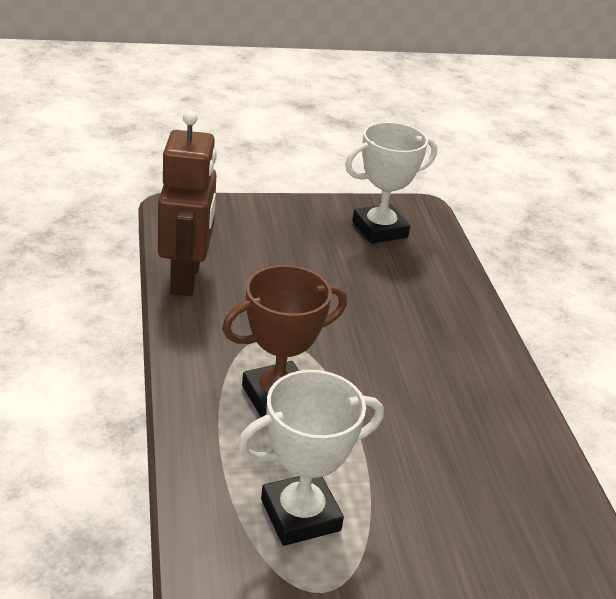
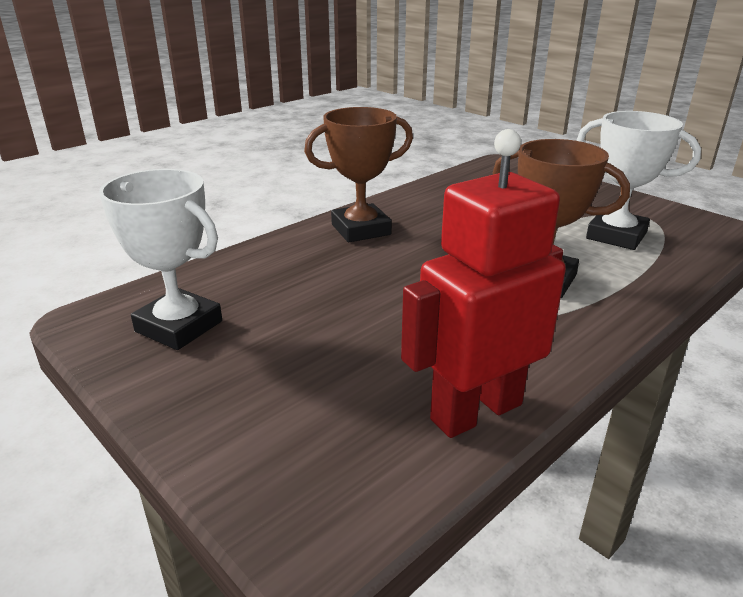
camera: 120 degrees left, 5 degrees down
(186, 278) = (475, 411): brown robot -> red robot
(467, 358) = (361, 229): none -> brown trophy

